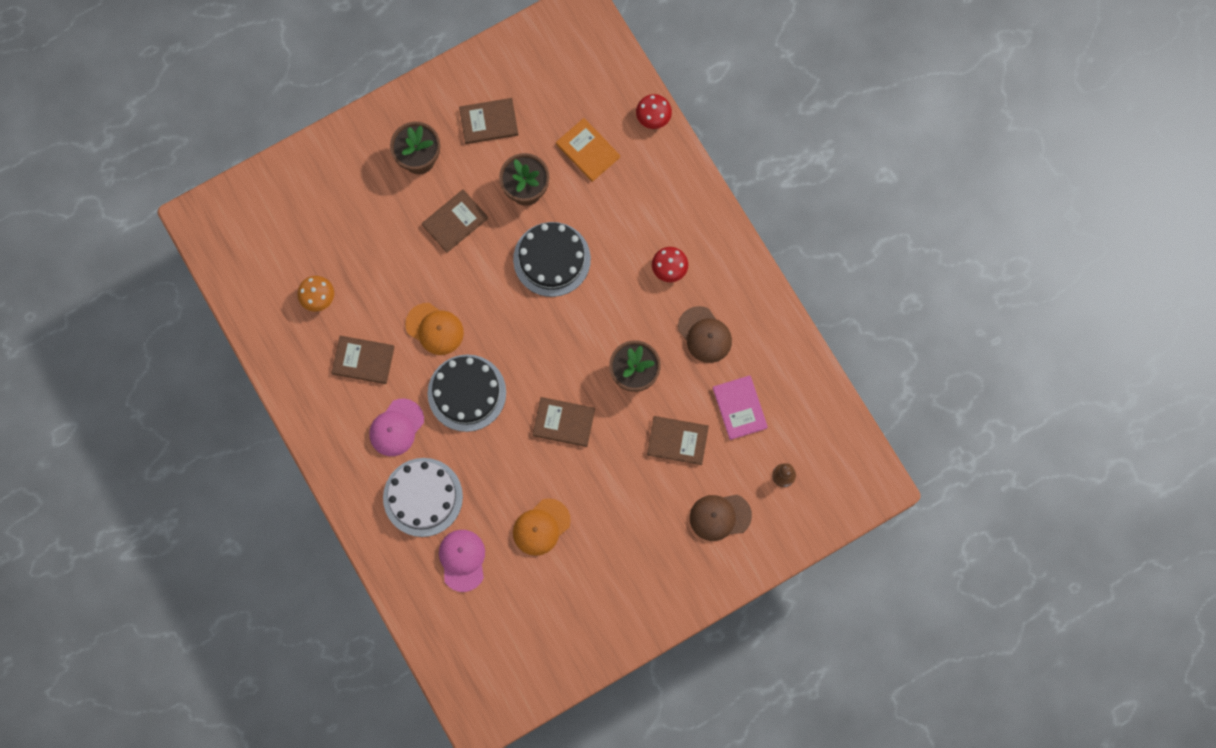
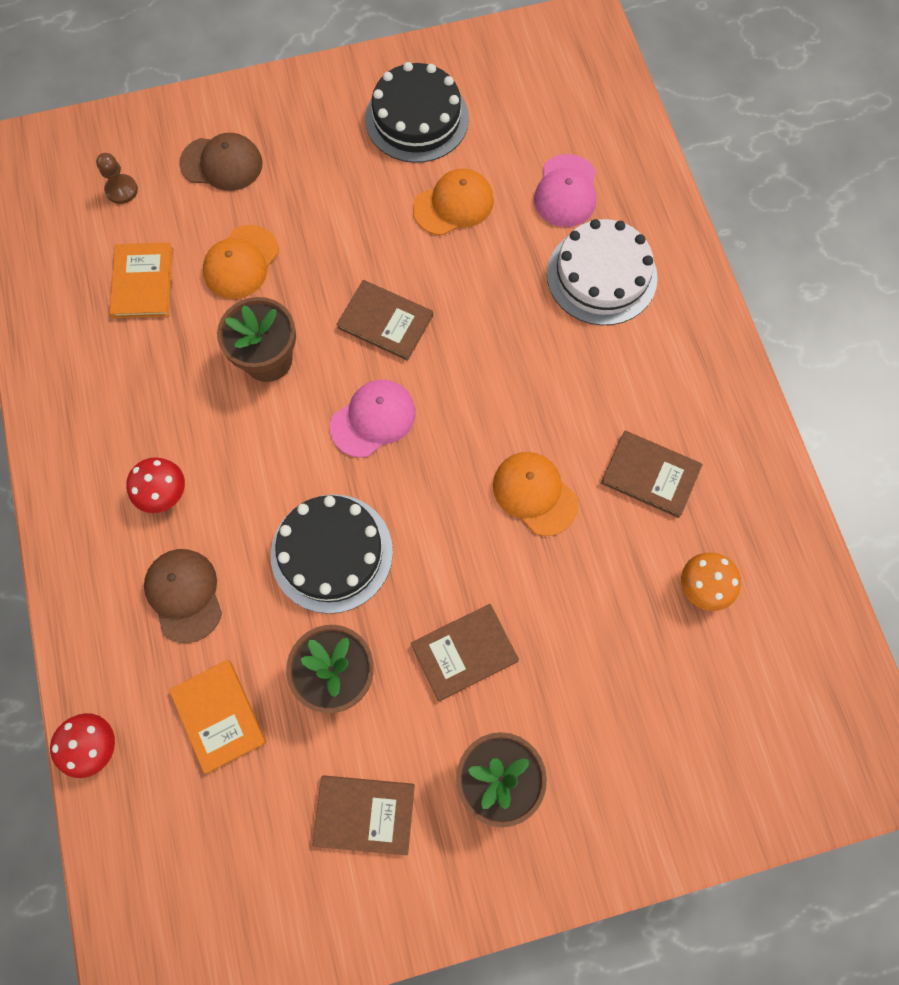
camera: 165 degrees left, 5 degrees down
(396, 427) = (619, 371): pink cap -> pink cap (373, 419)
(467, 393) = (509, 393): black cake -> black cake (417, 118)
(677, 441) = (241, 262): brown book -> orange cap
(704, 335) = (150, 387): brown cap -> brown cap (184, 595)
(739, 408) = (143, 282): pink book -> orange book

